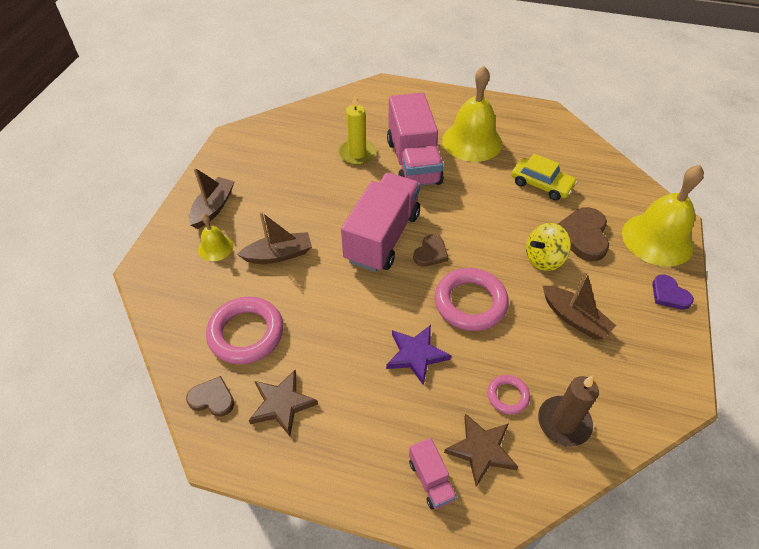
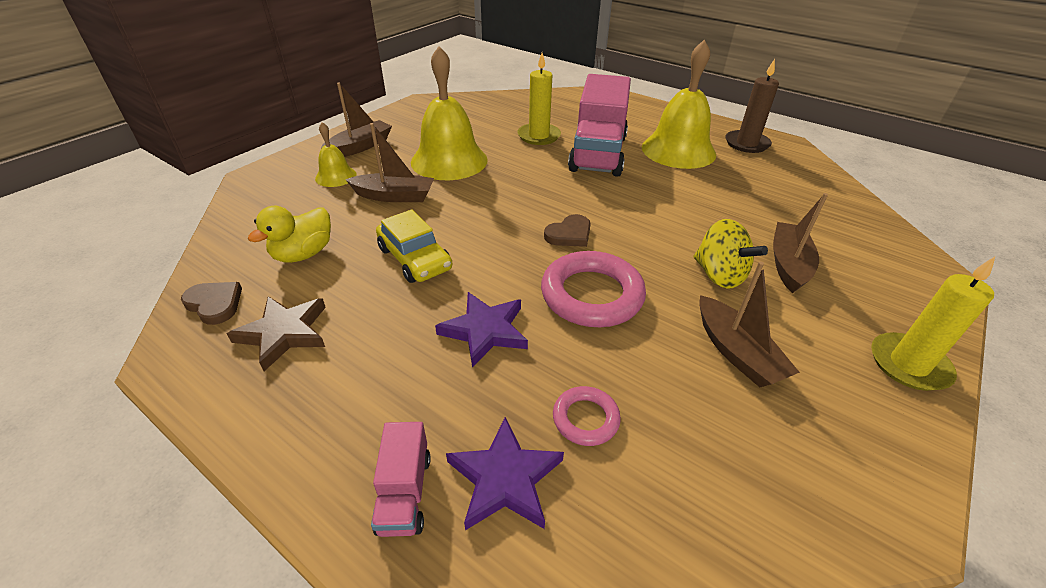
camera: 20 degrees right, 10 degrees down
(246, 333) = (303, 254): pink ring -> yellow duck
(382, 237) = (520, 207): pink truck -> none
(481, 450) = (505, 479): brown star -> purple star
(541, 184) = (750, 203): yellow car -> yellow car (415, 259)
(543, 259) = (719, 275): yellow spinning top -> yellow spinning top turned 120 degrees counterclockwise
(564, 422) = (659, 485): brown candle -> brown candle (746, 144)
(583, 236) = (788, 264): brown heart -> brown boat
(657, 239) = (906, 294): yellow bell -> yellow bell (449, 160)
(669, 294) = (908, 364): purple heart -> yellow candle

